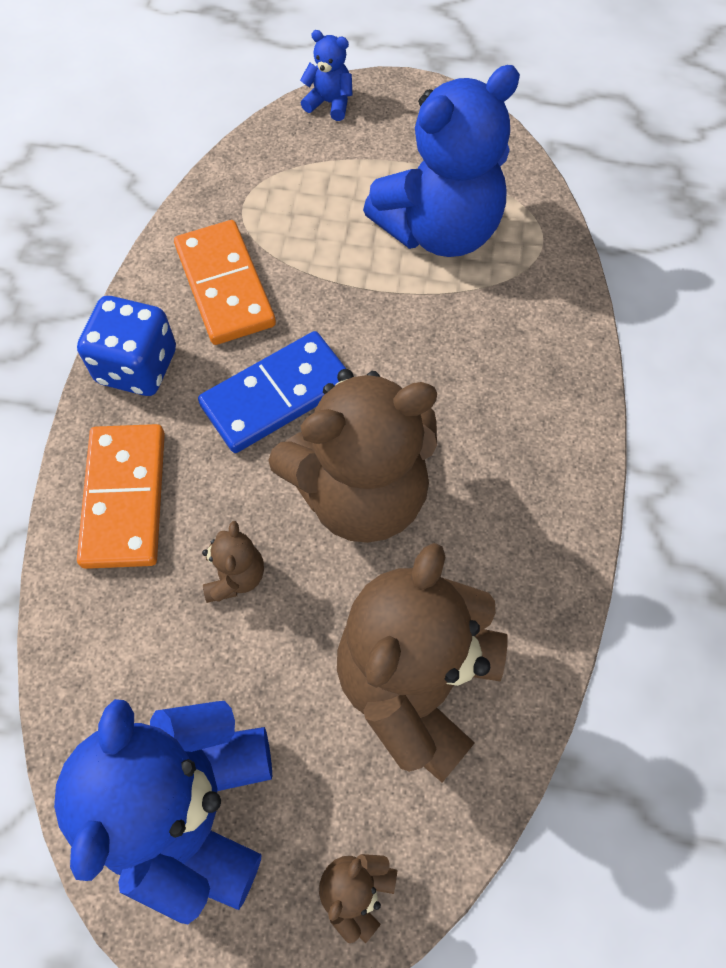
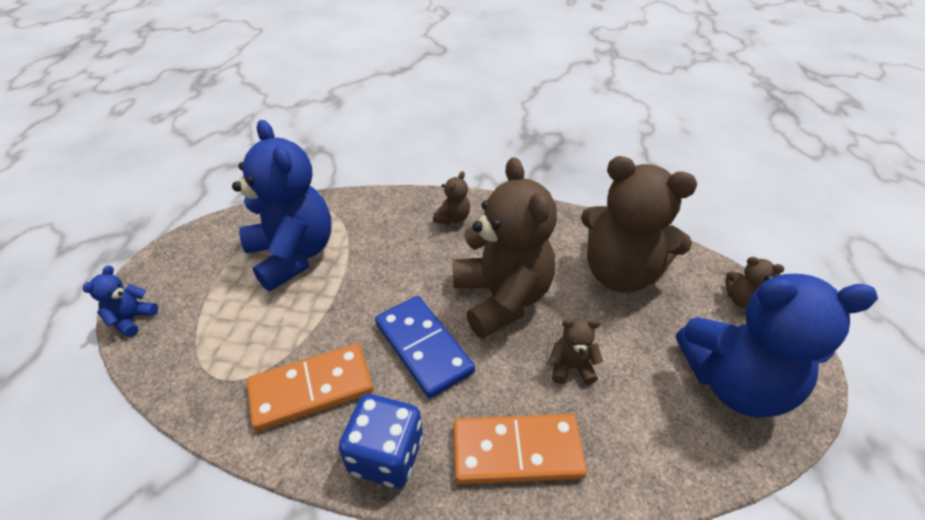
camera: 90 degrees left, 20 degrees down
(536, 426) = (453, 218): none -> brown teddy bear

